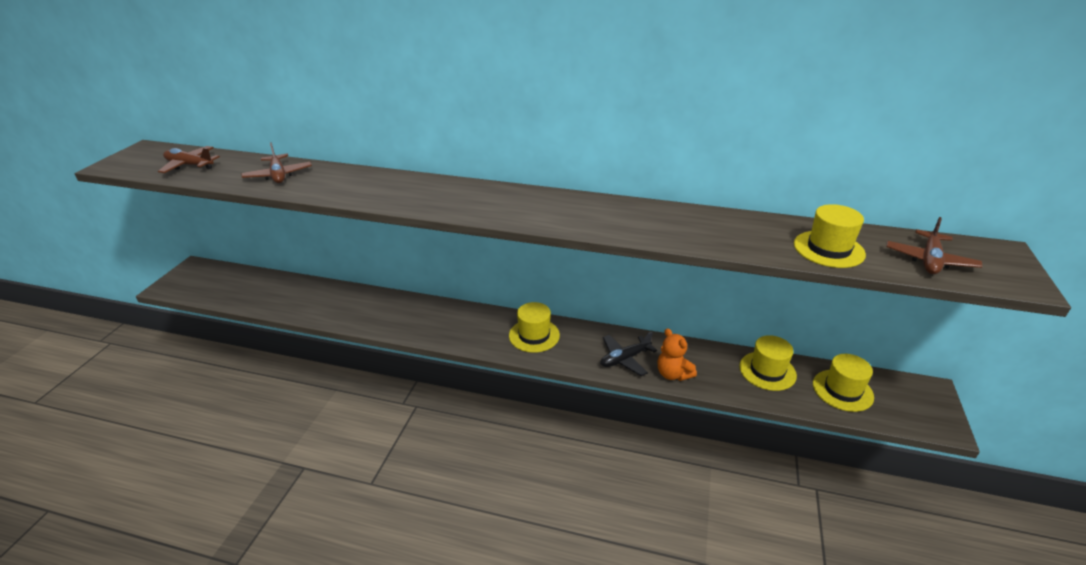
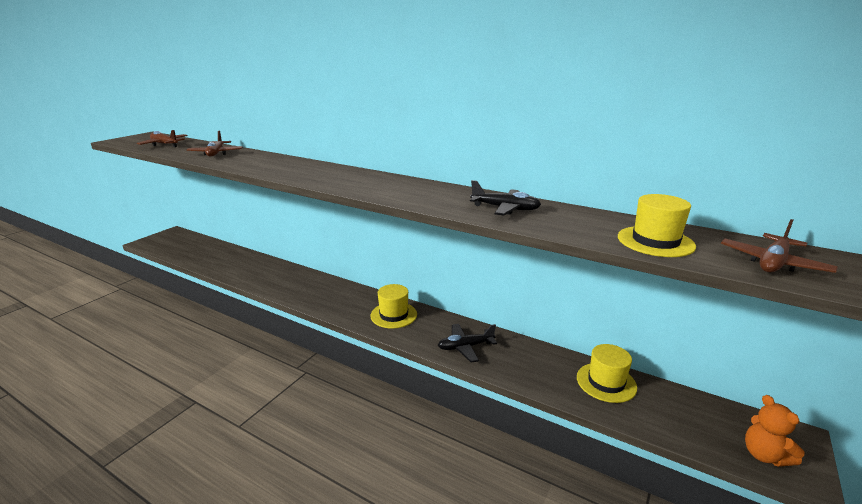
camera: 15 degrees right, 10 degrees down
(673, 374) = (506, 367): orange teddy bear -> orange teddy bear (764, 455)
(674, 225) = (505, 209): none -> black plane
(842, 390) = (685, 416): yellow hat -> none

